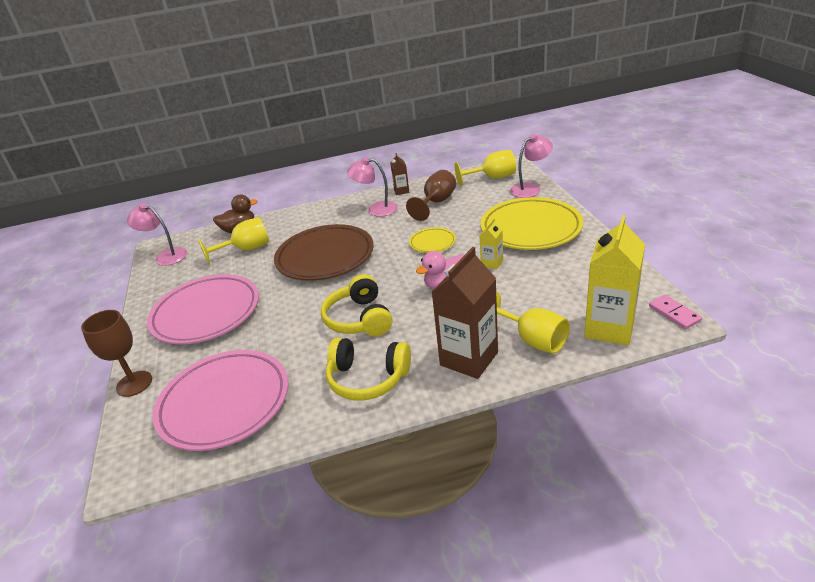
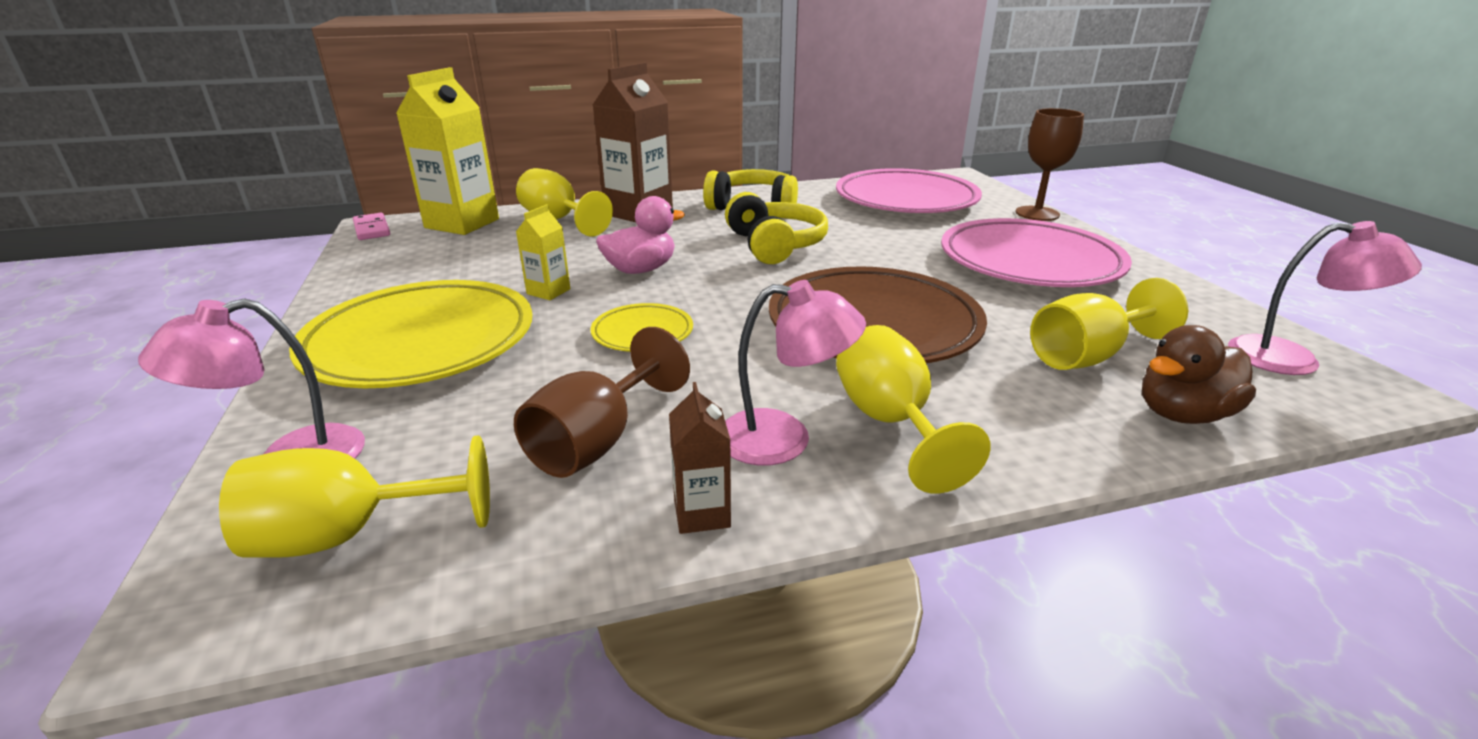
camera: 175 degrees right, 5 degrees down
(339, 217) = (891, 423): none -> yellow goblet

